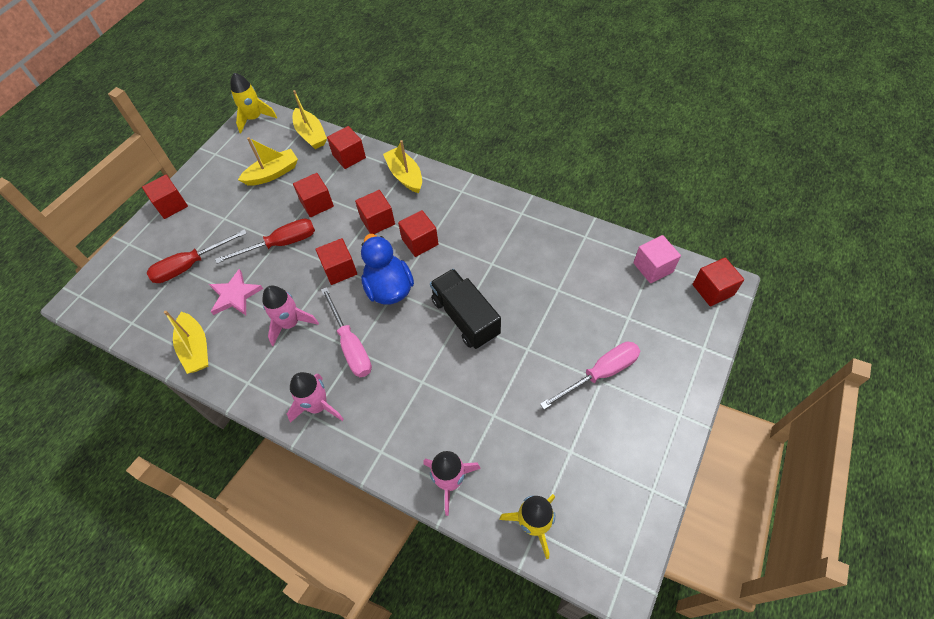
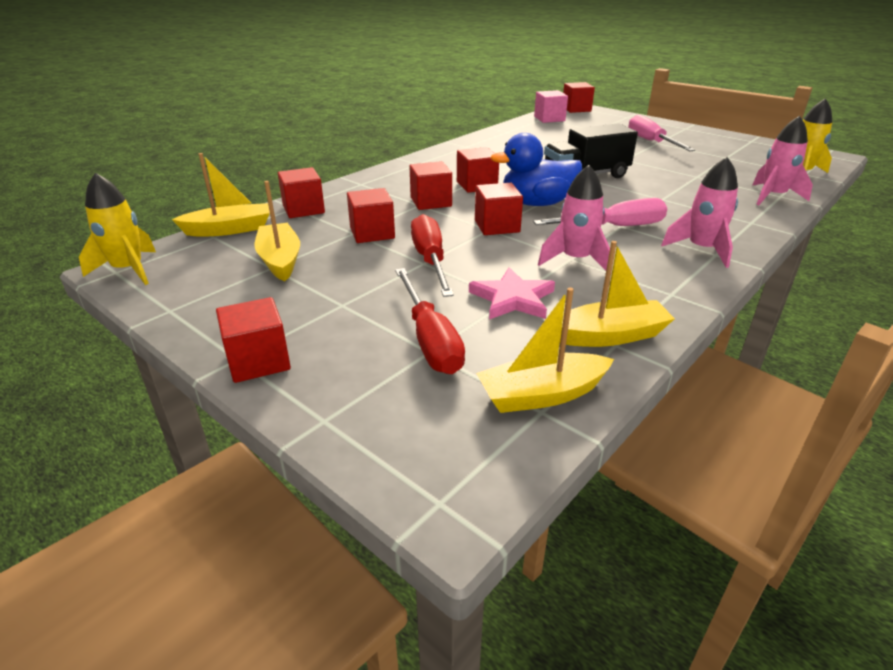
camera: 80 degrees left, 25 degrees down
(405, 175) = (369, 184): yellow boat -> yellow boat (542, 395)

